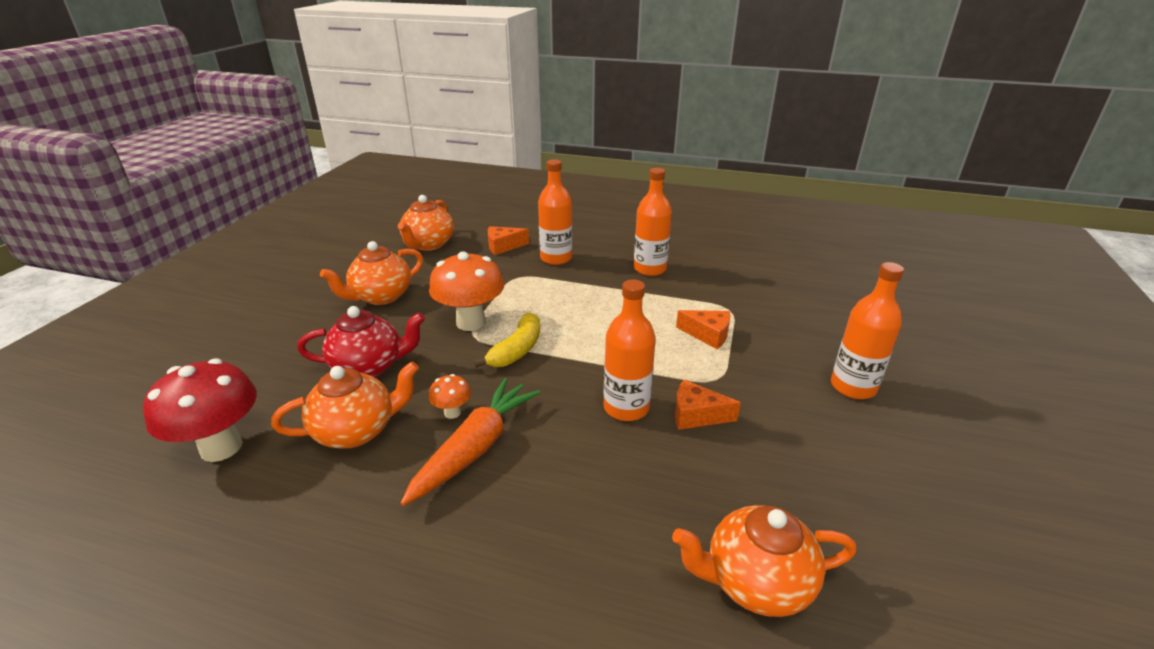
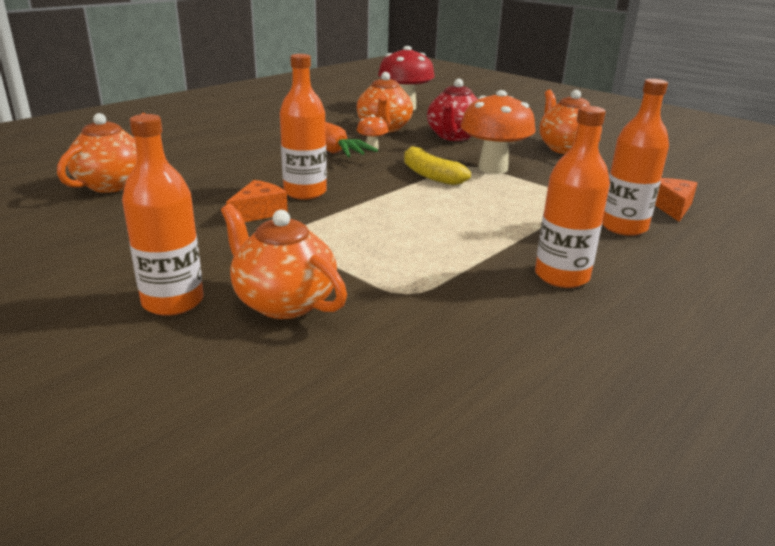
camera: 115 degrees right, 5 degrees down
(428, 244) = (685, 176): orange teapot -> orange teapot (283, 302)
(708, 335) = (364, 258): orange cheese -> none

